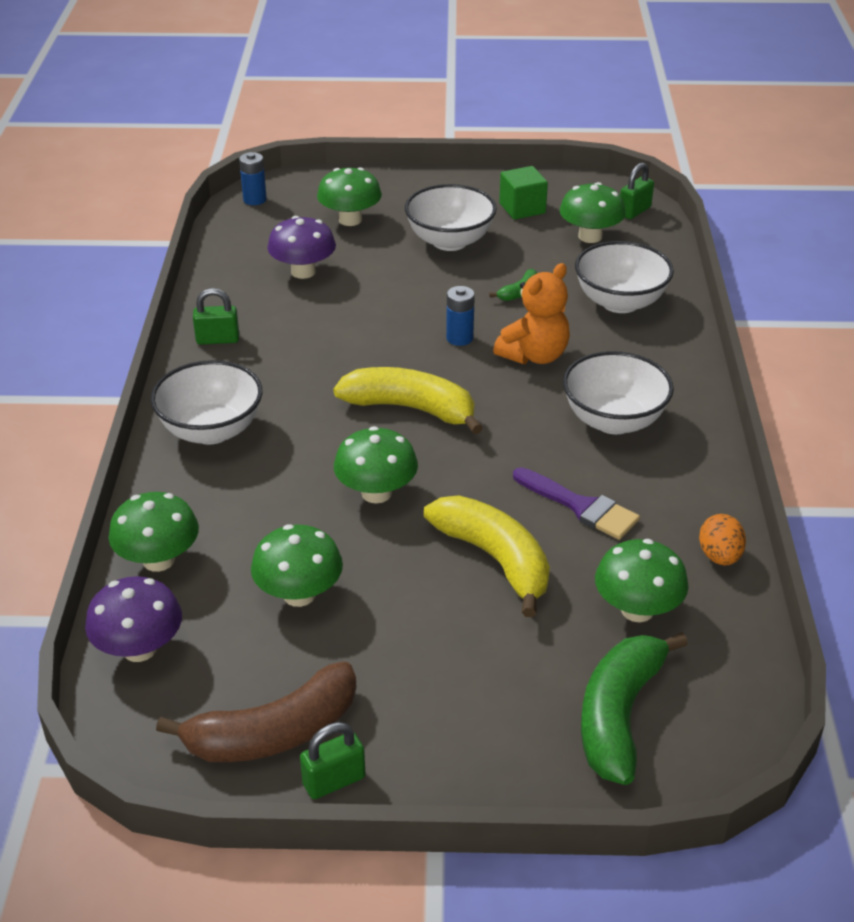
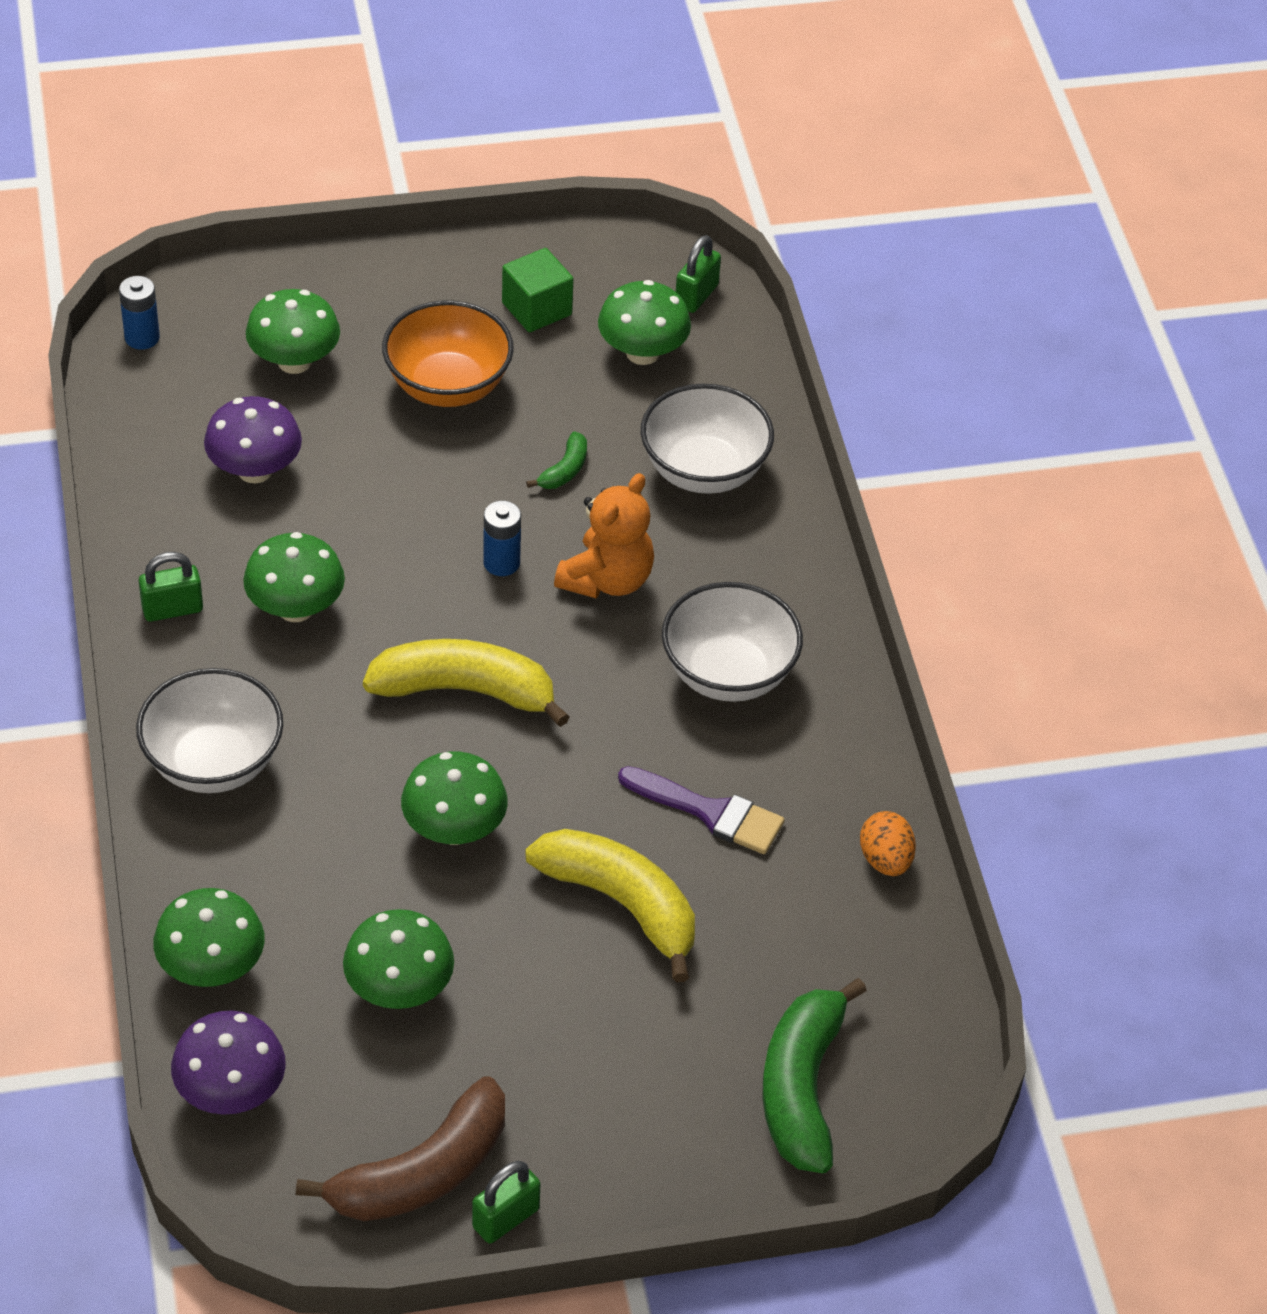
camera: 15 degrees left, 10 degrees up
(450, 241) = (448, 386): white bowl -> orange bowl
(637, 610) = (800, 948): green mushroom -> green mushroom (295, 608)

